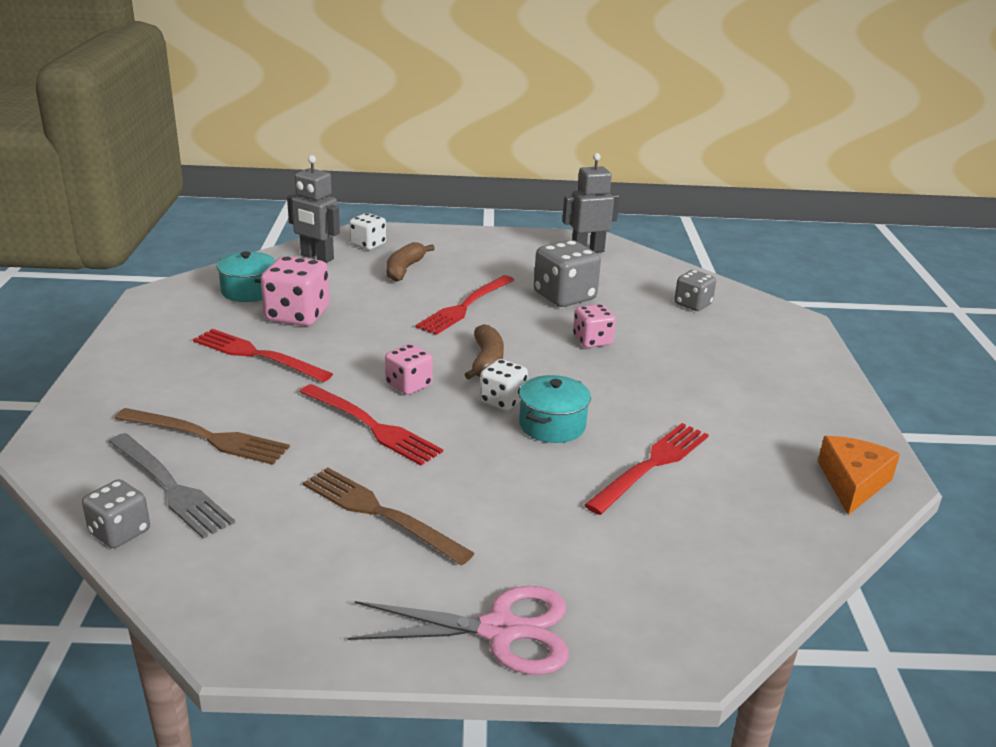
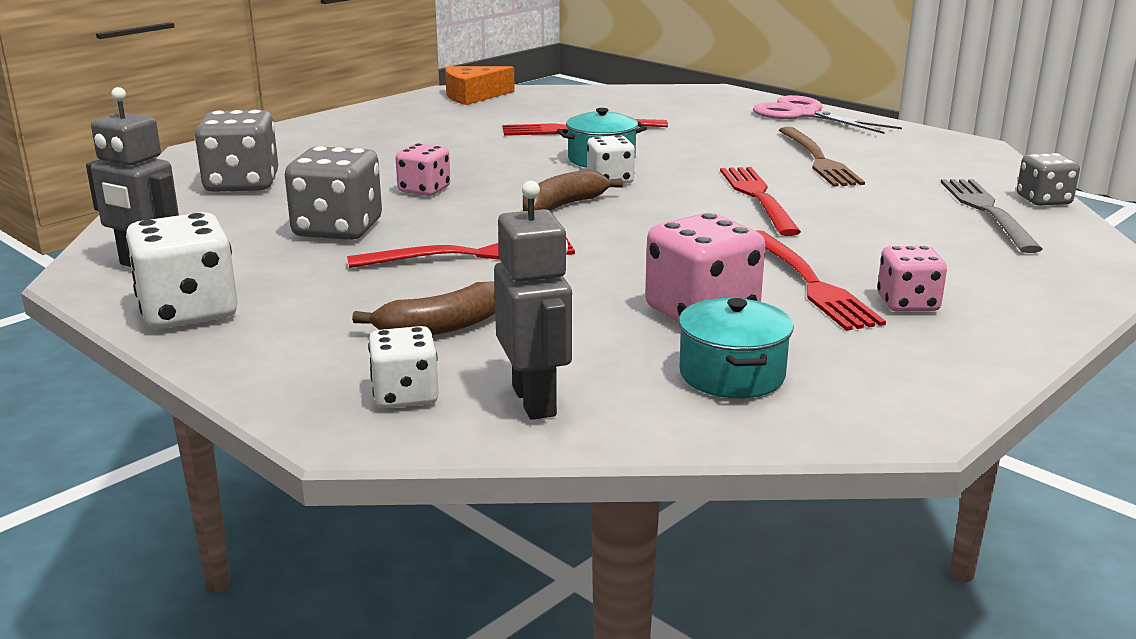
camera: 135 degrees left, 5 degrees down
(207, 437) = (931, 231): brown fork -> none
(408, 385) = (676, 212): pink dice -> pink dice (907, 303)
(516, 242) = (188, 312): none -> white dice
(692, 304) = (242, 184): grey dice -> grey dice, size x1.64

